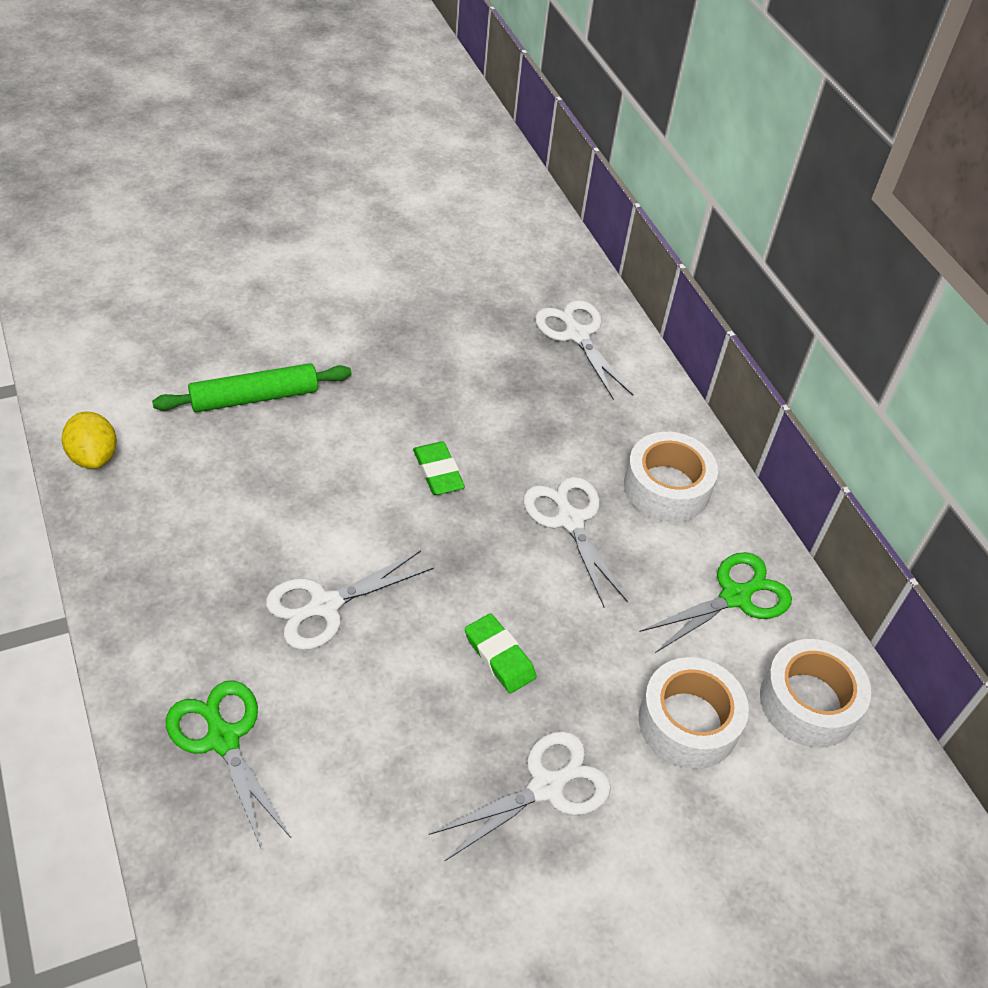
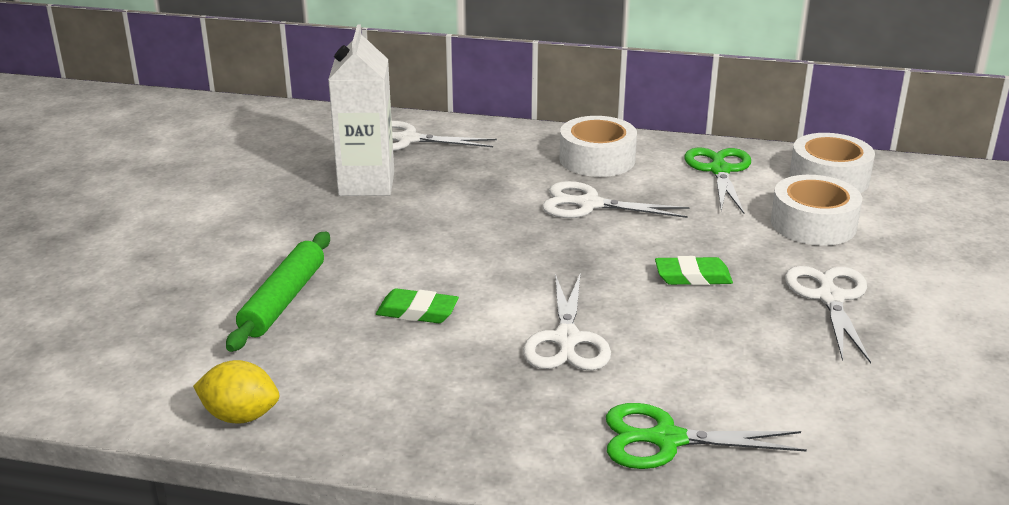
camera: 50 degrees left, 20 degrees down
(438, 472) = (479, 241): green eraser -> green eraser (417, 311)
(473, 350) = (366, 184): none -> white carton

